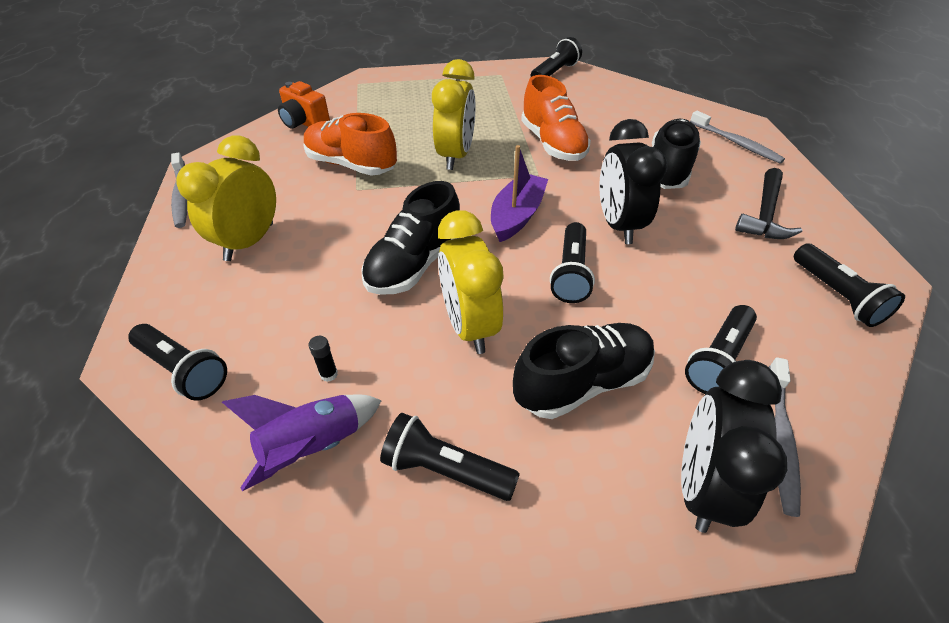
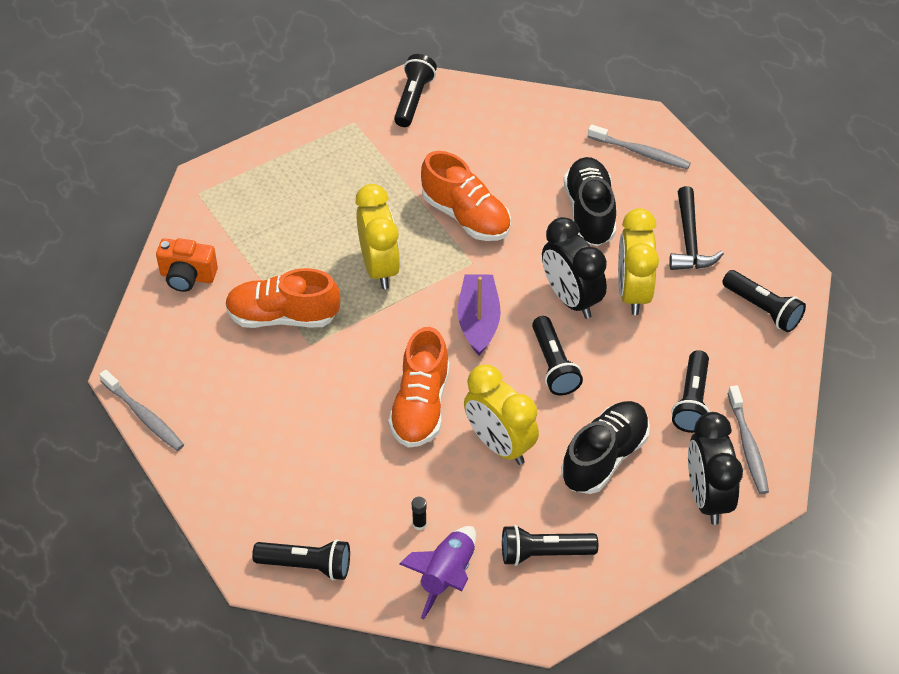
camera: 25 degrees left, 5 degrees up
(249, 242) = (258, 439): yellow clock -> yellow clock (633, 292)
(414, 264) = (420, 406): black shoe -> orange shoe

